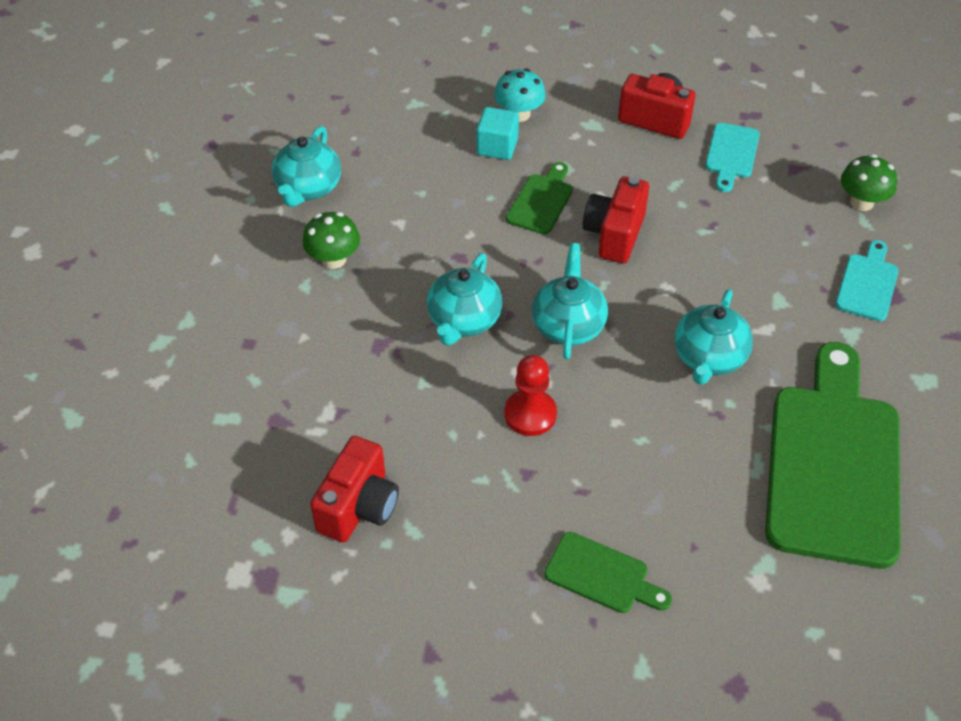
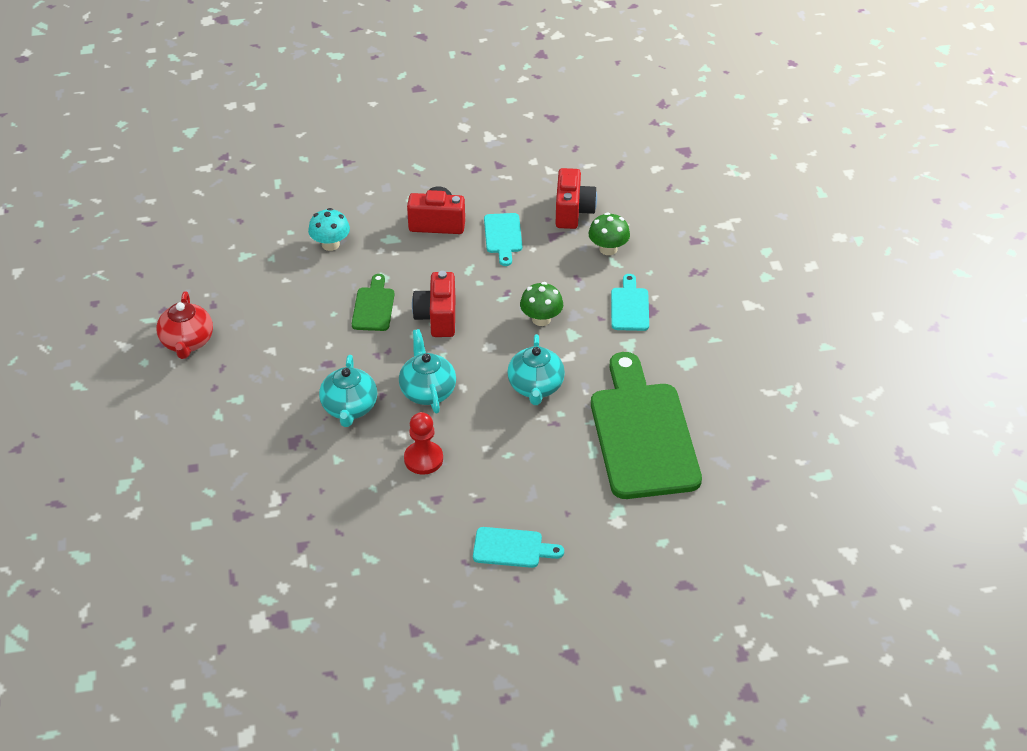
camera: 20 degrees left, 5 degrees down
(308, 188) = (187, 342): turquoise teapot -> red teapot
(334, 259) = (231, 390): green mushroom -> green mushroom (541, 319)
(359, 507) = (326, 554): red camera -> red camera (573, 212)
(497, 147) = (323, 274): turquoise cube -> none
(602, 575) = (512, 548): green cutting board -> turquoise cutting board

